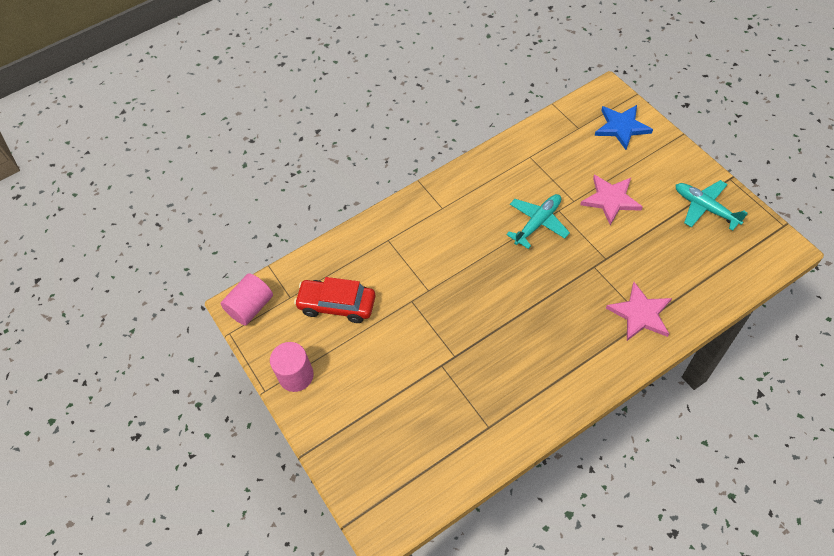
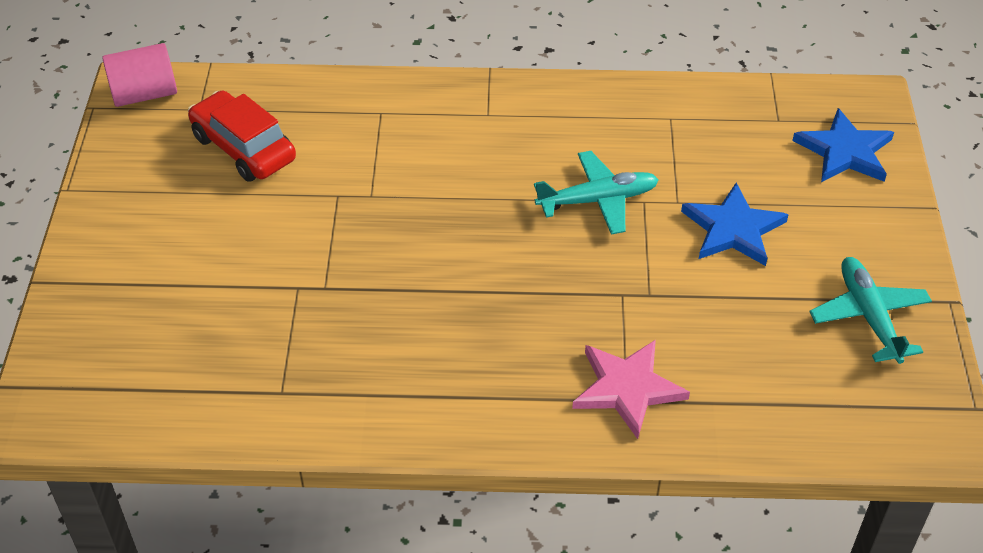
camera: 30 degrees right, 10 degrees down
(296, 375) = (117, 195): pink cylinder -> none
(610, 200) = (733, 229): pink star -> blue star

